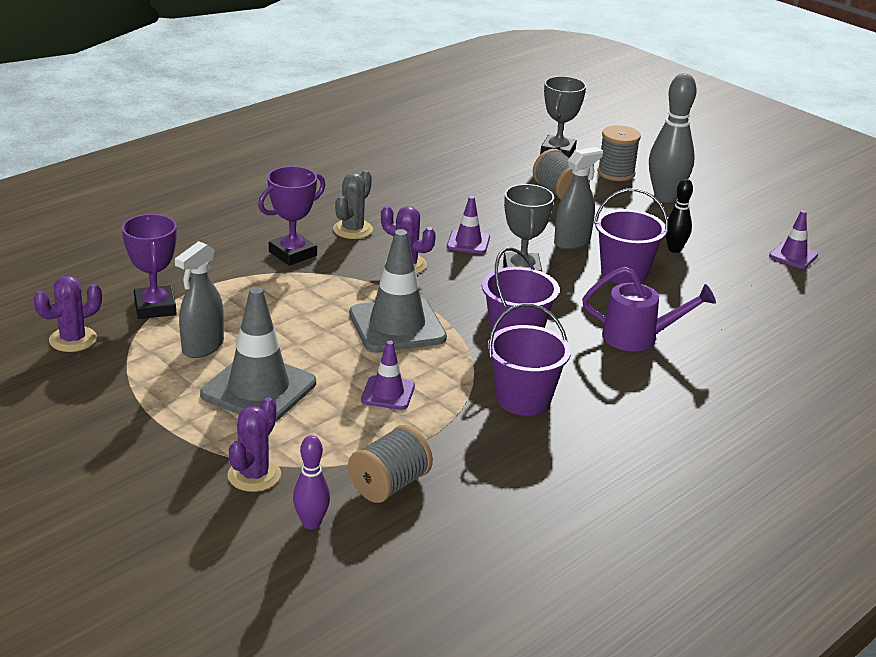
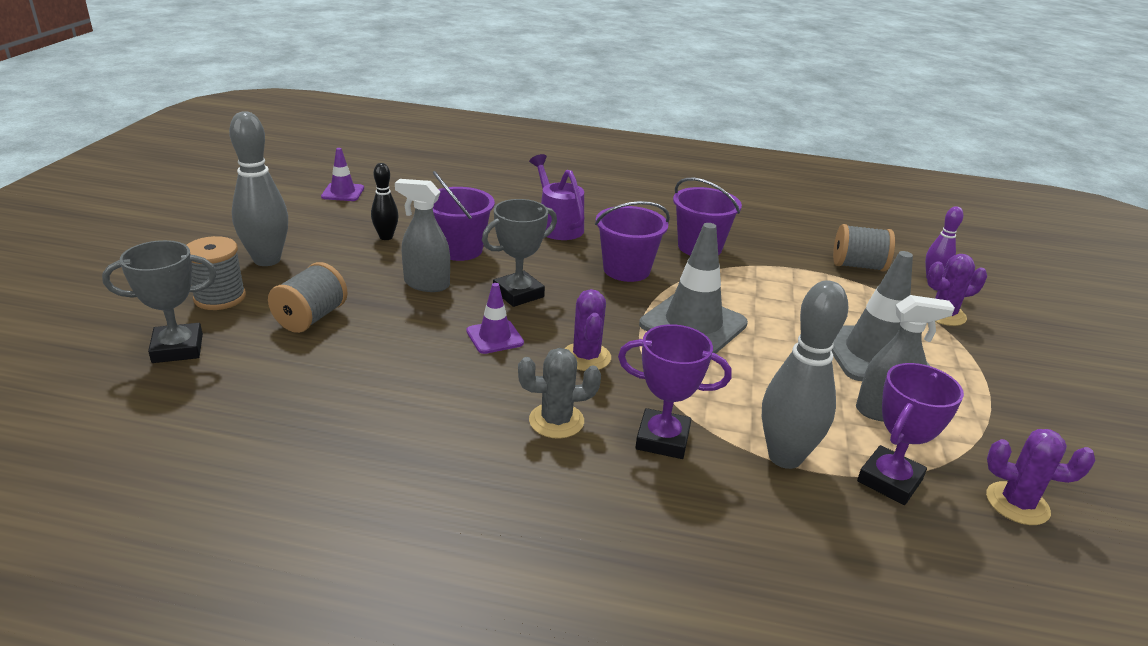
camera: 125 degrees left, 0 degrees up
(223, 284) = (785, 457): none -> grey bowling pin
(388, 393) = (780, 297): purple traffic cone -> none

